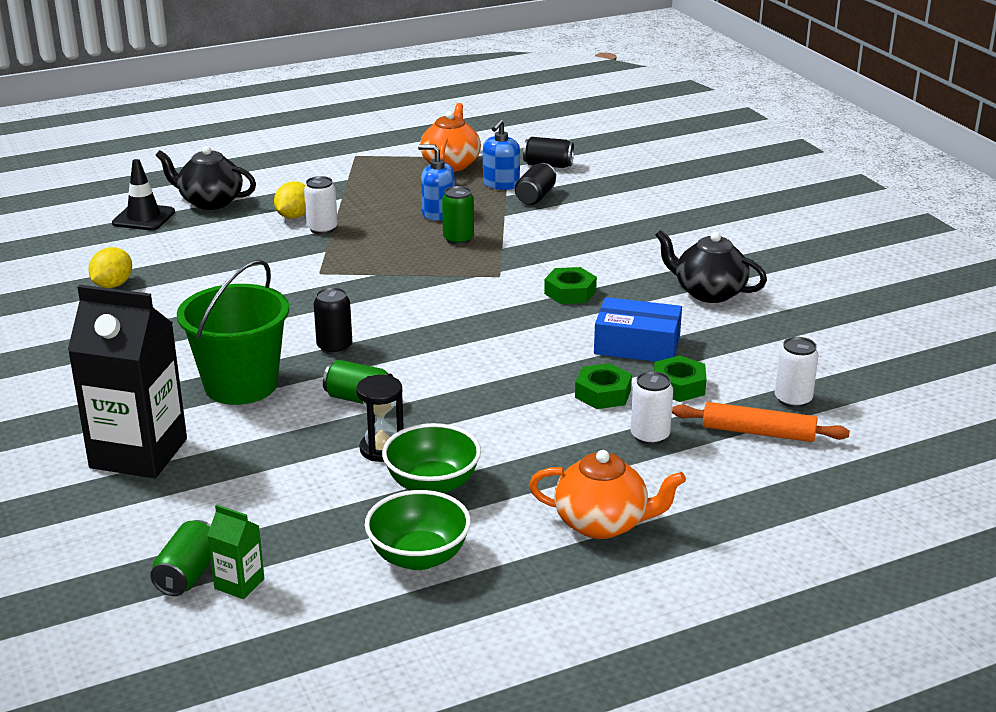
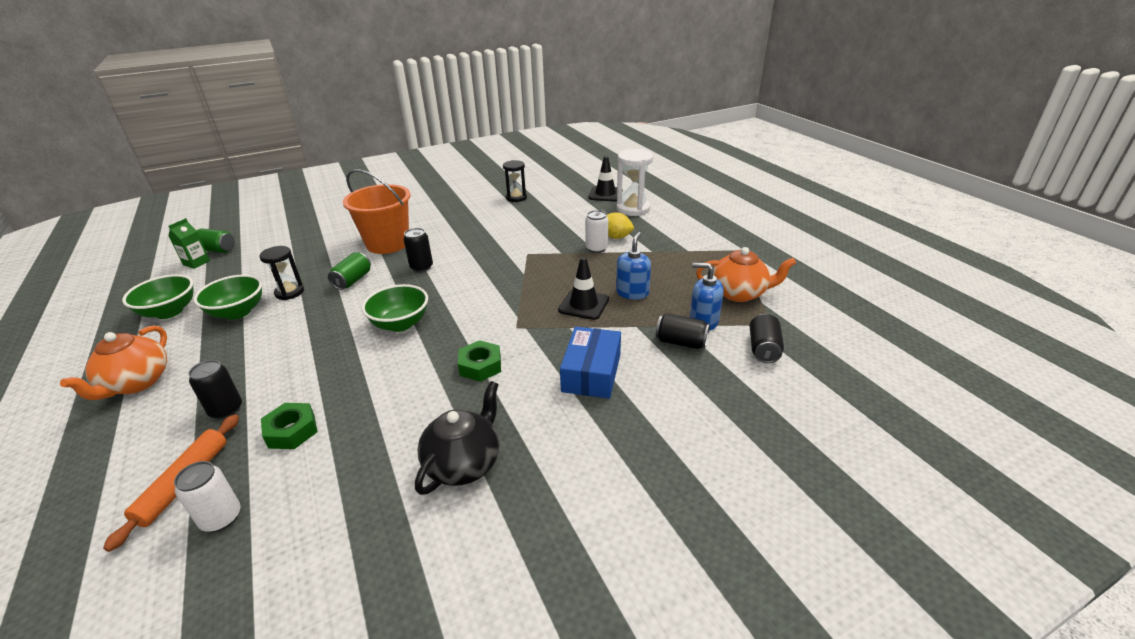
camera: 90 degrees right, 5 degrees up
(113, 285) = (516, 198): yellow lemon -> black hourglass
(138, 453) = (332, 226): black carton -> none
(210, 202) = (633, 209): black teapot -> white hourglass
(241, 385) = (388, 243): green bucket -> orange bucket
(458, 239) = (583, 305): green can -> black traffic cone
(483, 347) = (400, 324): none -> green bowl
(603, 393) = (304, 384): green nut -> none
(637, 345) = (373, 406): blue box -> blue box (591, 372)
(650, 436) = (226, 410): white can -> black can

